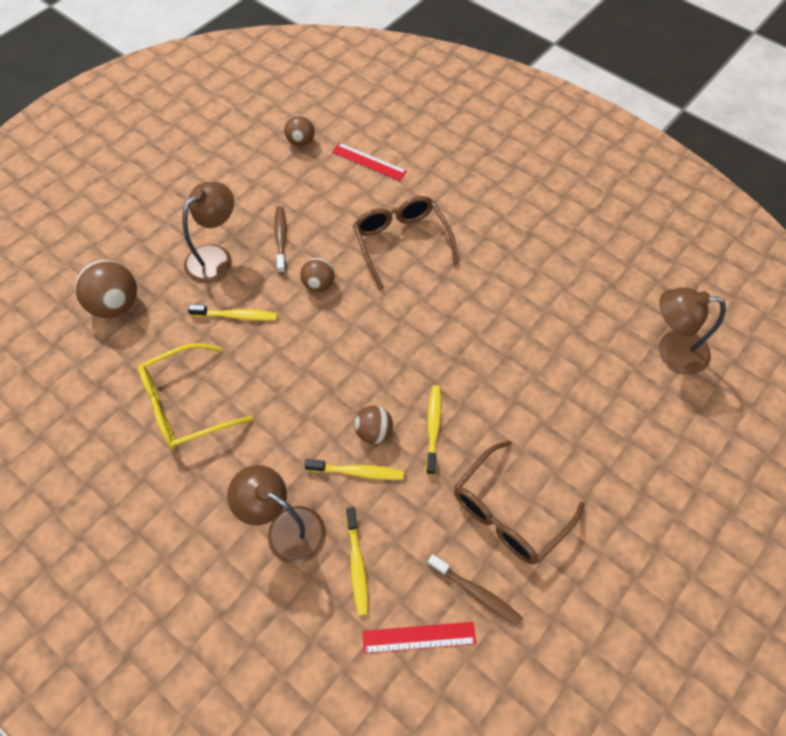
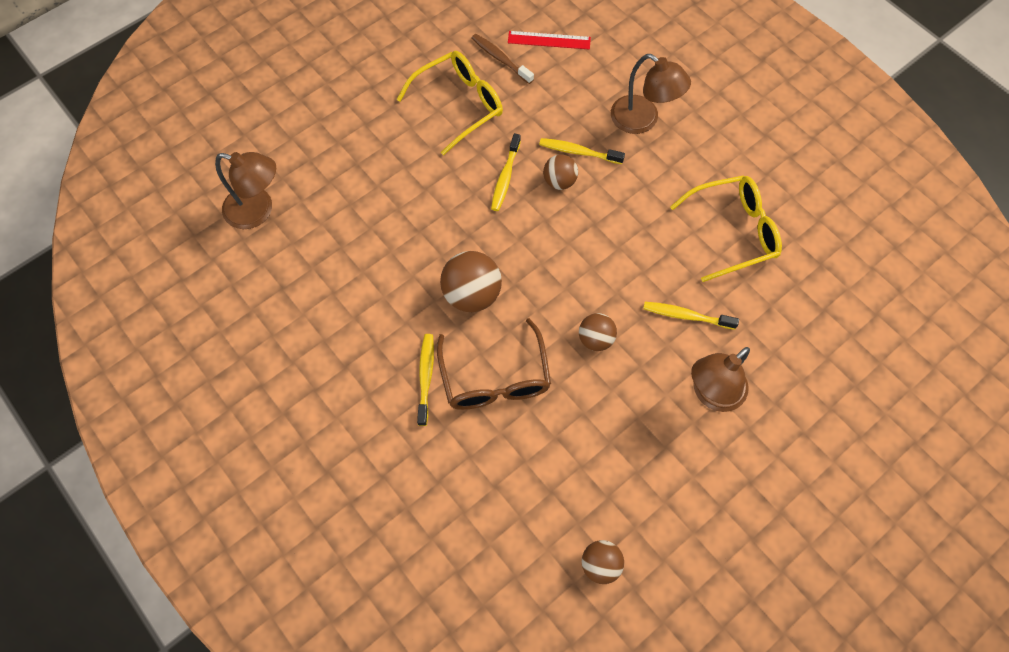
camera: 170 degrees left, 5 degrees up
(116, 305) = (818, 350): brown ball -> brown ball (472, 294)
(281, 239) = (635, 407): brown toothbrush -> none
(357, 565) = (588, 88): yellow toothbrush -> yellow toothbrush (426, 377)
(369, 161) = (513, 512): red ruler -> none
(509, 512) = (459, 105): brown glasses -> yellow glasses

